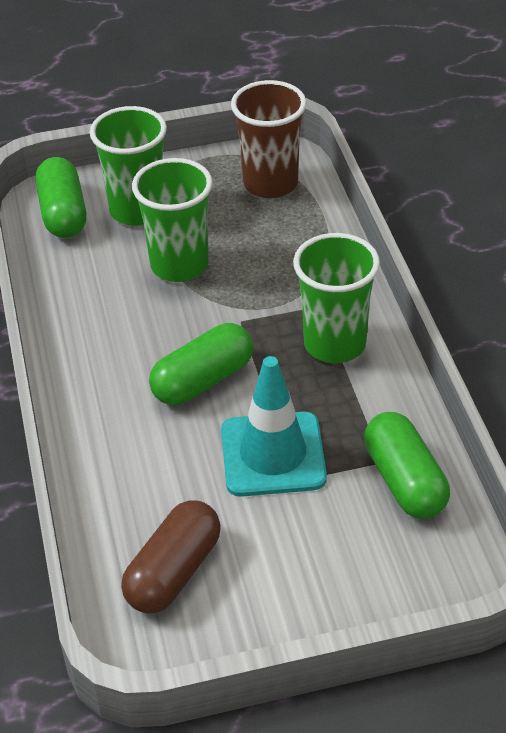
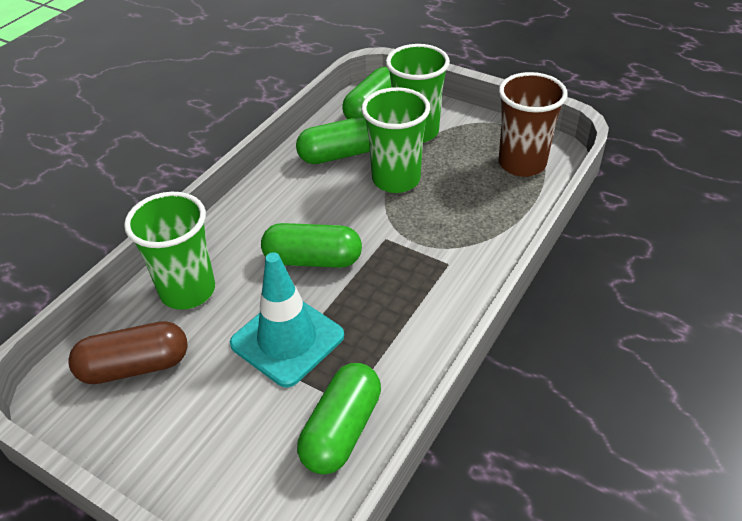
camera: 45 degrees right, 0 degrees up
(93, 276) = (339, 154): none -> green capsule
(334, 344) = (424, 296): green cup -> green cup (188, 291)

